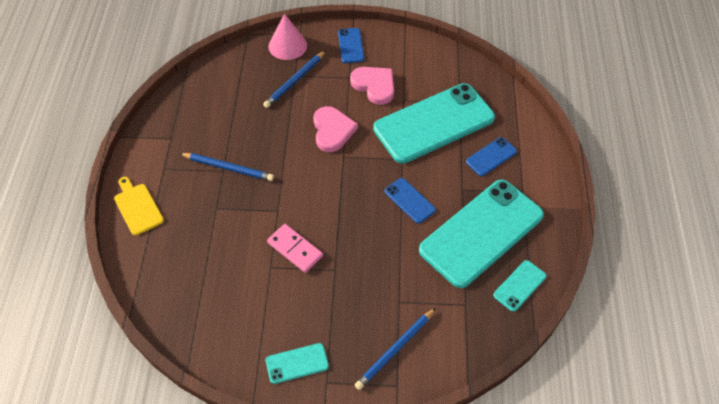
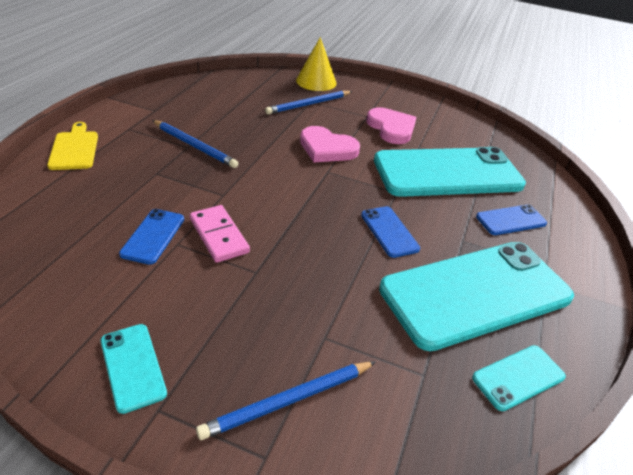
camera: 15 degrees right, 15 degrees down
(287, 45) = (316, 81): pink cone -> yellow cone
(297, 363) = (133, 366): turquoise phone -> turquoise phone turned 60 degrees clockwise
(332, 130) = (327, 148): pink heart -> pink heart turned 105 degrees clockwise
(351, 45) = (380, 96): blue phone -> blue phone (153, 236)

